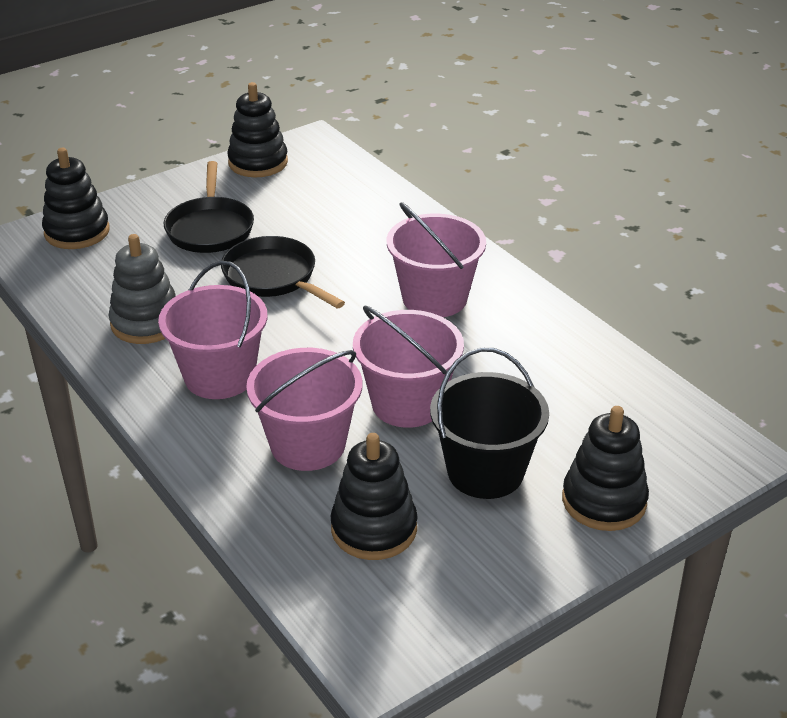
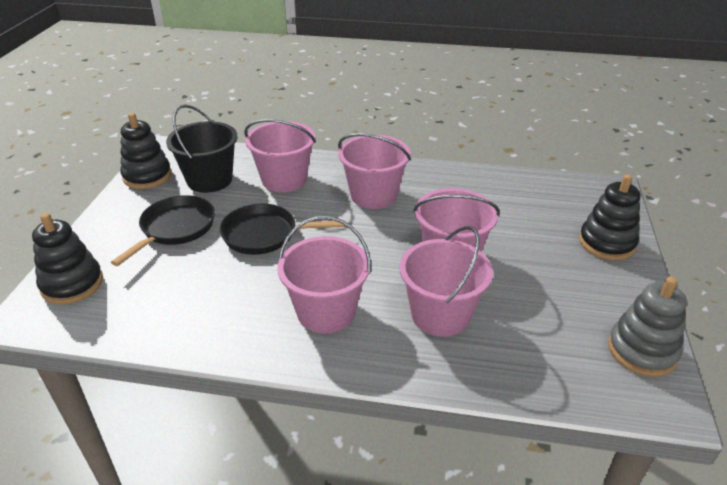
camera: 45 degrees left, 0 degrees up
(146, 323) = (223, 311): grey stacking toy -> grey stacking toy (642, 351)
(210, 228) = (175, 229): black pan -> black pan turned 105 degrees counterclockwise
(373, 233) = (284, 179): none -> pink bucket
(374, 529) = (547, 334): black stacking toy -> none
(485, 471) = (541, 265): black bucket -> black bucket (209, 180)

